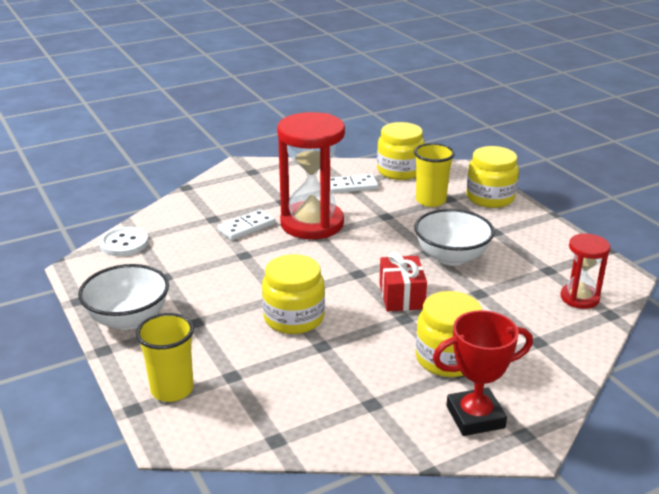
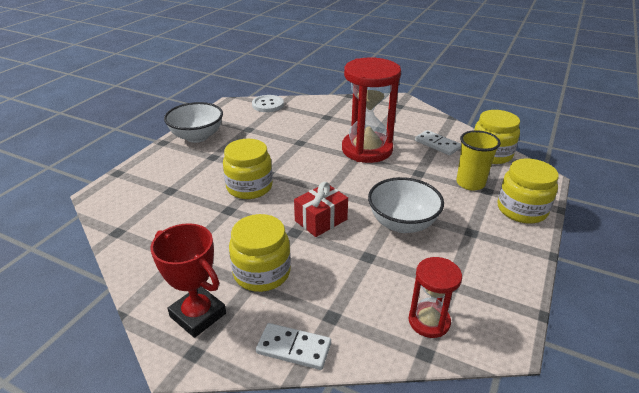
camera: 55 degrees right, 5 degrees up
(172, 389) = (142, 177): yellow cup -> none
(246, 227) = (331, 130): white domino -> white domino (294, 348)

